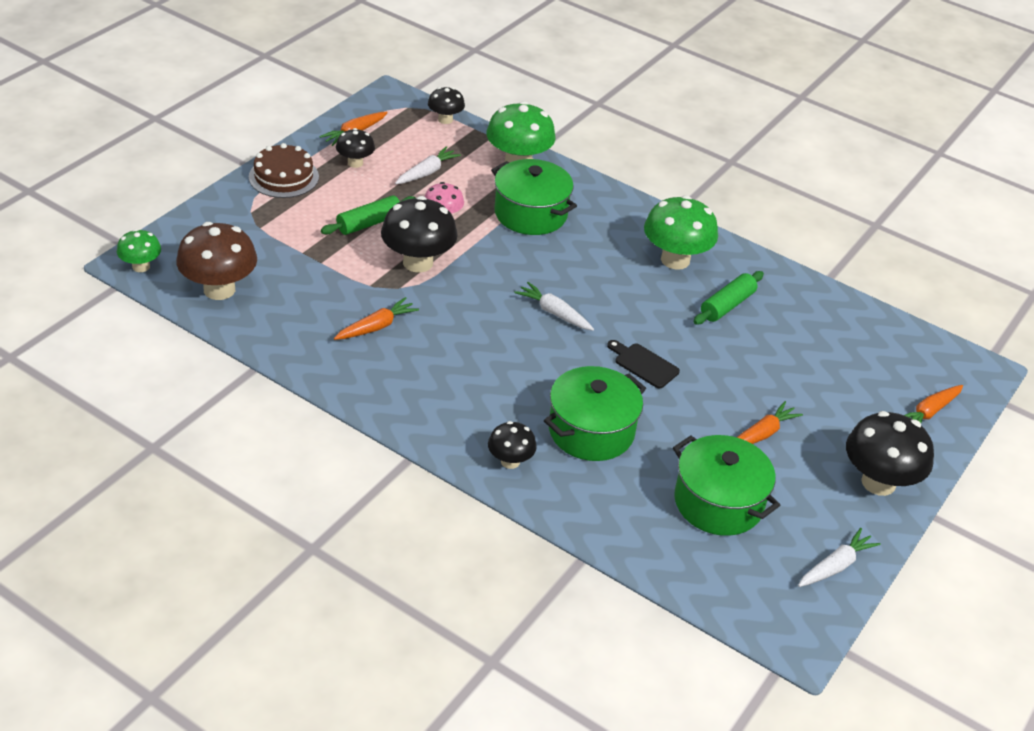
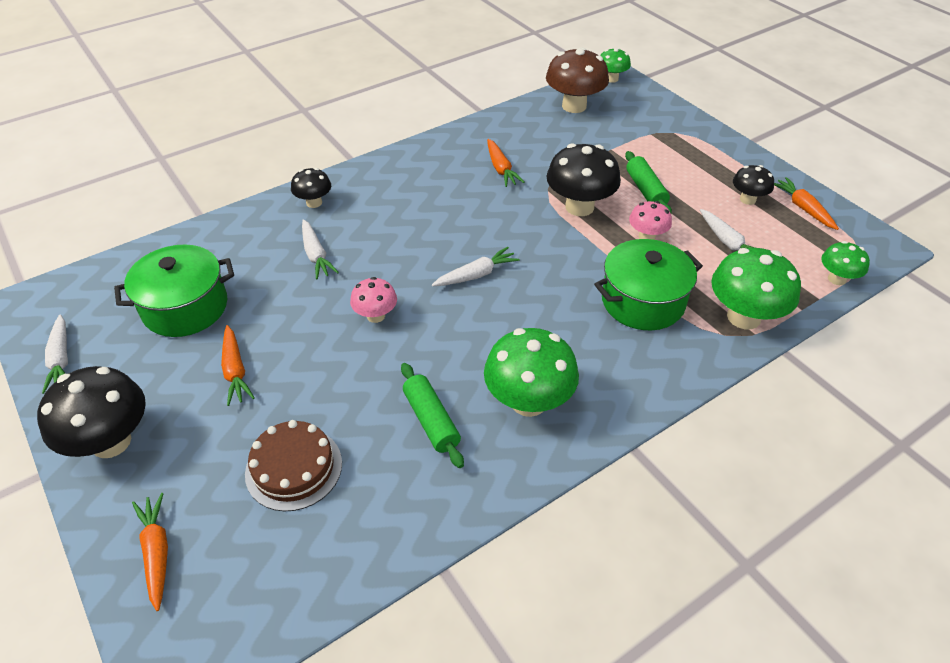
camera: 115 degrees right, 5 degrees up
(283, 177) = (725, 155): brown cake -> brown cake (294, 468)
(445, 119) = (836, 279): black mushroom -> green mushroom
(591, 431) = (316, 255): green pot -> white carrot
(644, 364) = (376, 316): black cutting board -> pink mushroom

